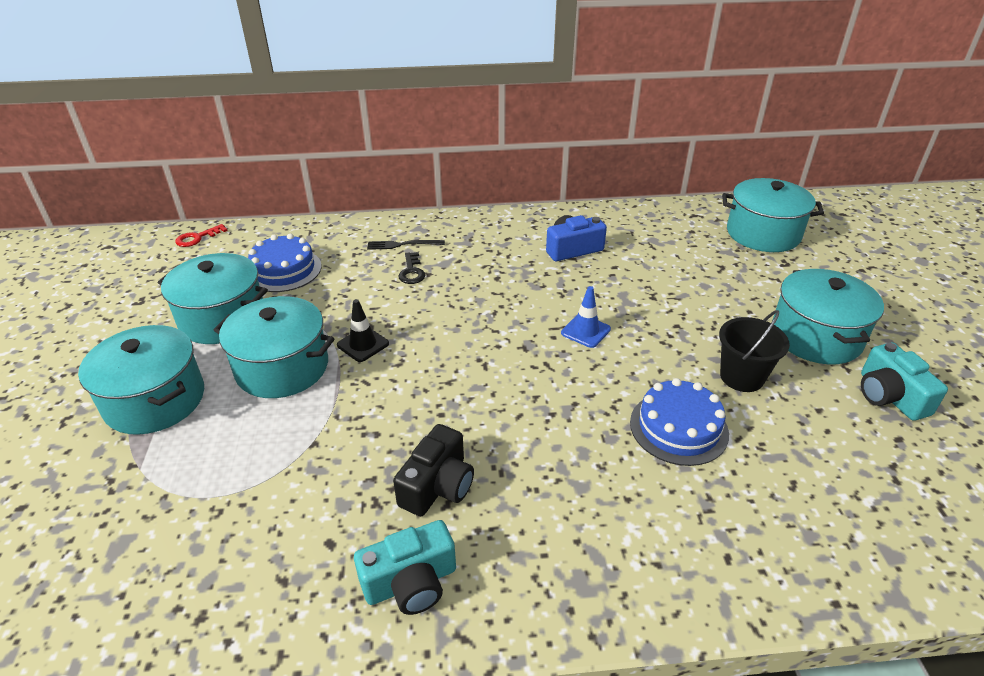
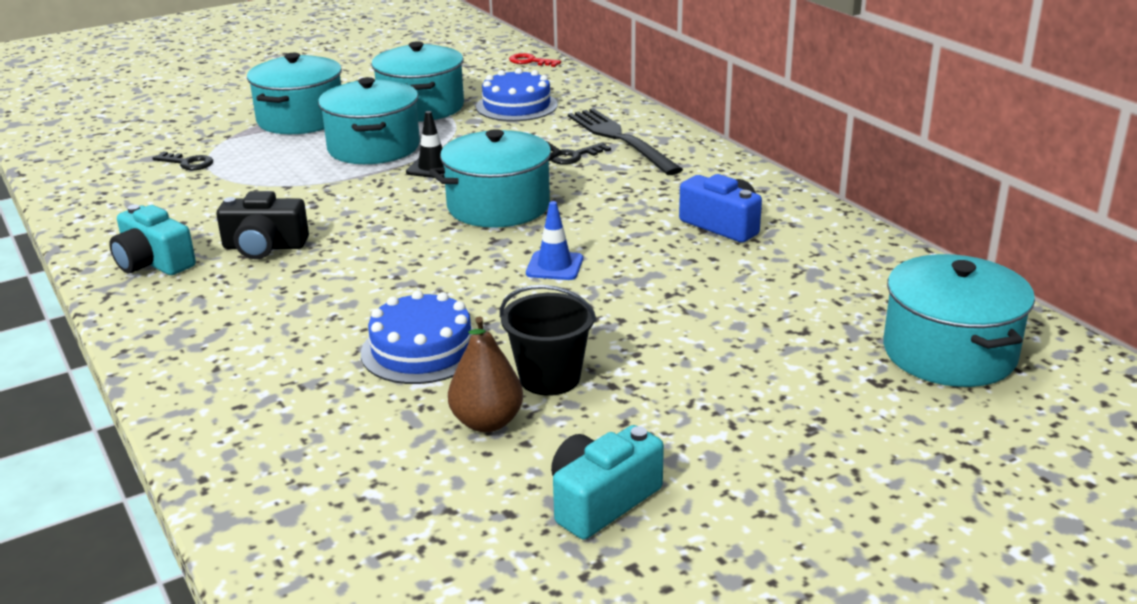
camera: 65 degrees right, 10 degrees down
(173, 513) = (188, 163): none -> black key
(402, 245) = (620, 139): black fork -> black fork, size x1.91
(790, 420) = (487, 422): none -> brown pear
(816, 336) = (696, 426): turquoise pot -> turquoise pot (498, 206)

